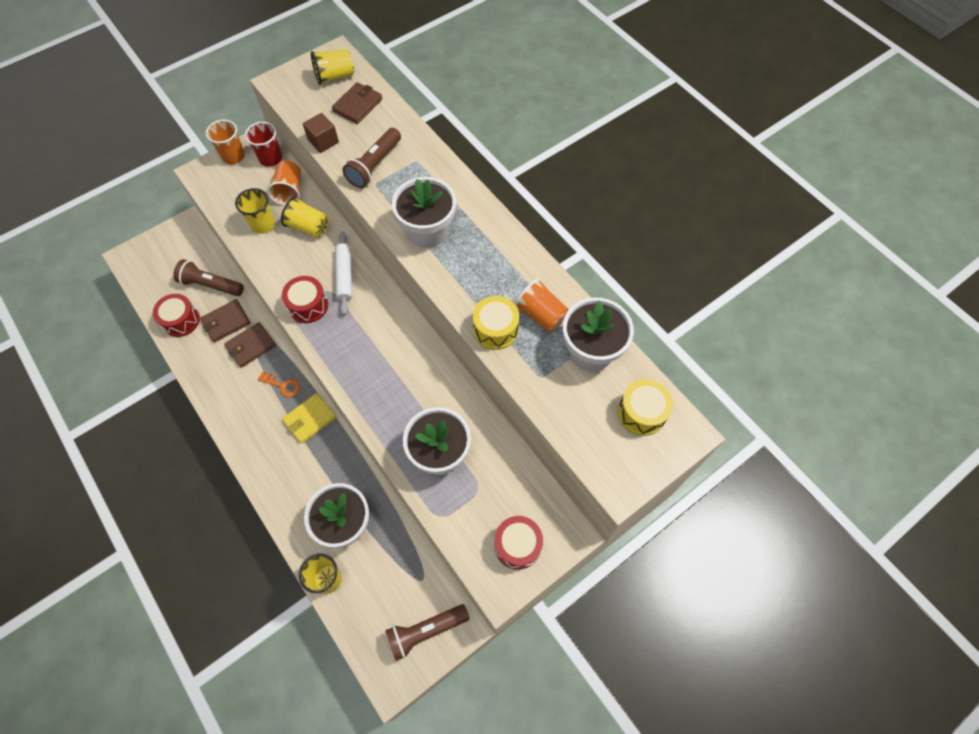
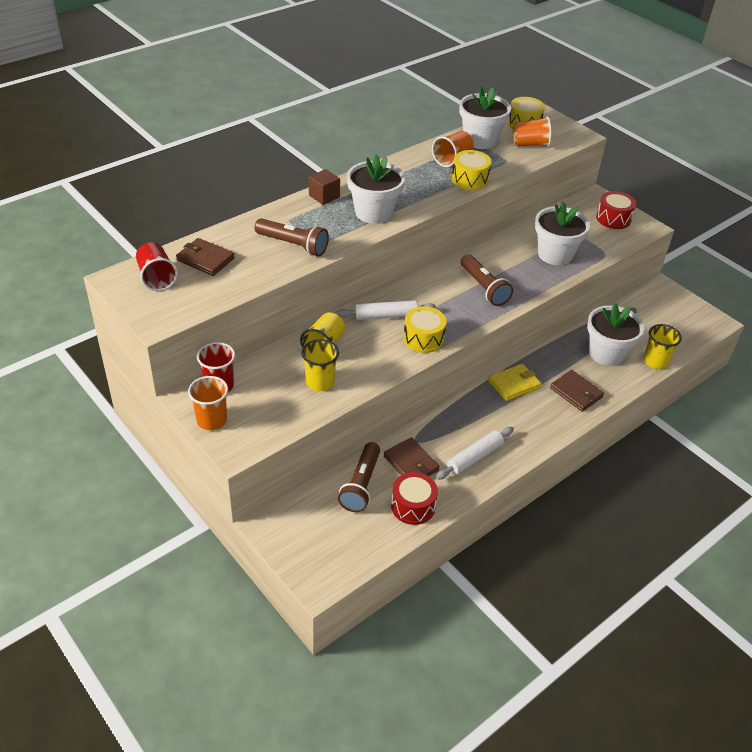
camera: 95 degrees left, 20 degrees down
(223, 372) = (474, 457): none -> white rolling pin
(251, 346) = (439, 438): brown wallet -> brown wallet (576, 393)
(283, 385) = (481, 407): orange key -> none
(289, 191) = (272, 365): orange cup -> orange cup (530, 144)
(308, 305) = (423, 338): red drum -> yellow drum
(309, 419) = (514, 384): yellow wallet -> yellow wallet turned 75 degrees counterclockwise
(323, 141) = (257, 280): brown cube -> brown cube (324, 196)
(335, 77) = (156, 278): yellow cup -> red cup
(426, 631) = (672, 305): brown flashlight -> brown flashlight (484, 288)

